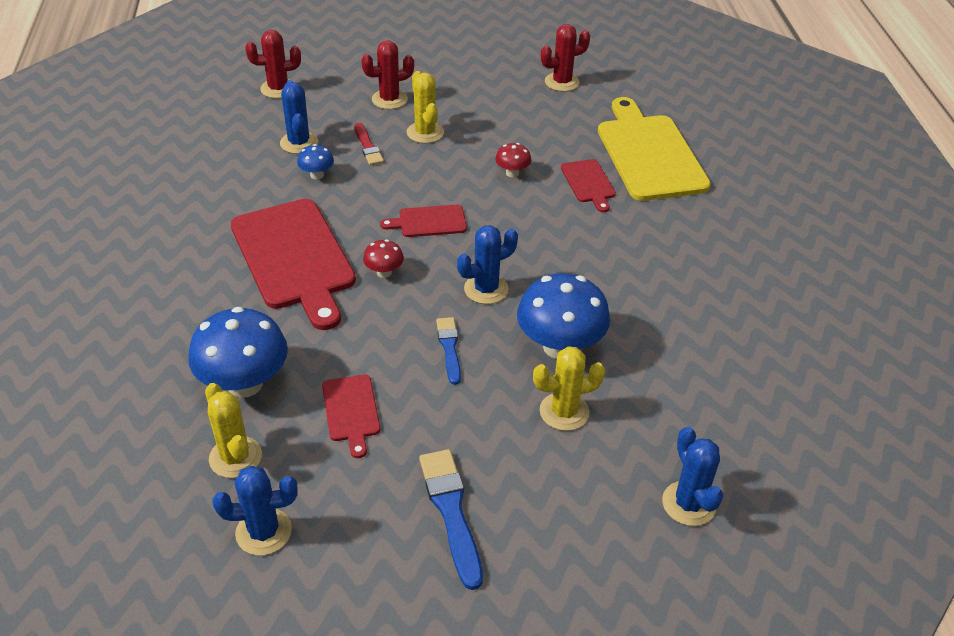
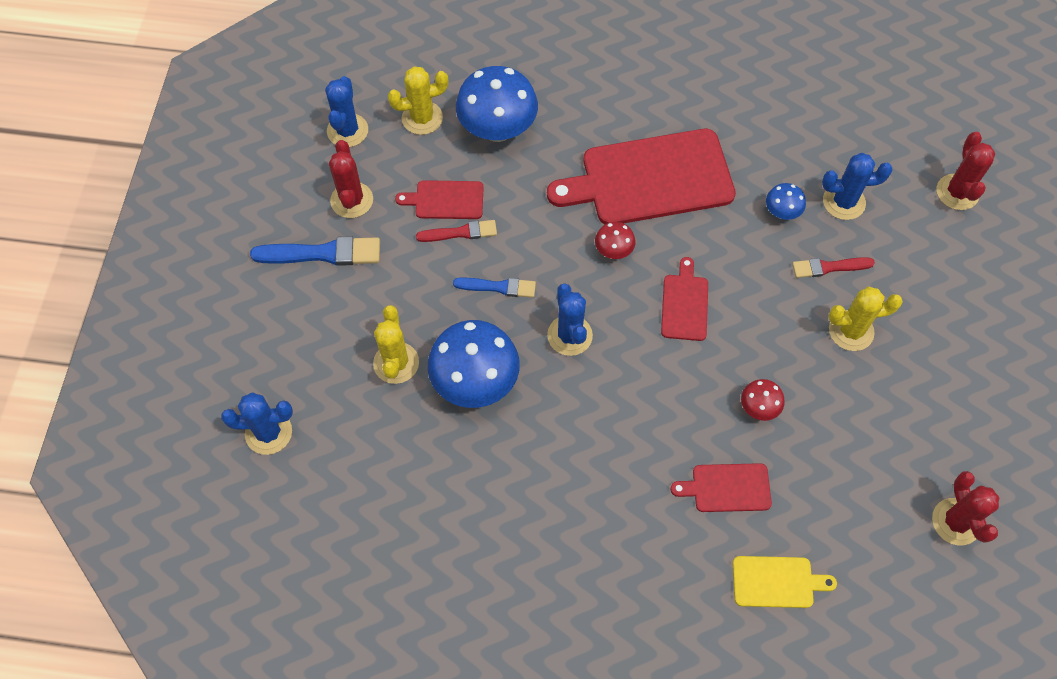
camera: 105 degrees right, 20 degrees up
(389, 99) = (926, 305): red cactus -> red cactus (352, 200)
(391, 390) = (460, 232): none -> red brush
(649, 154) = (776, 582): yellow cutting board -> yellow cutting board, size x0.47

